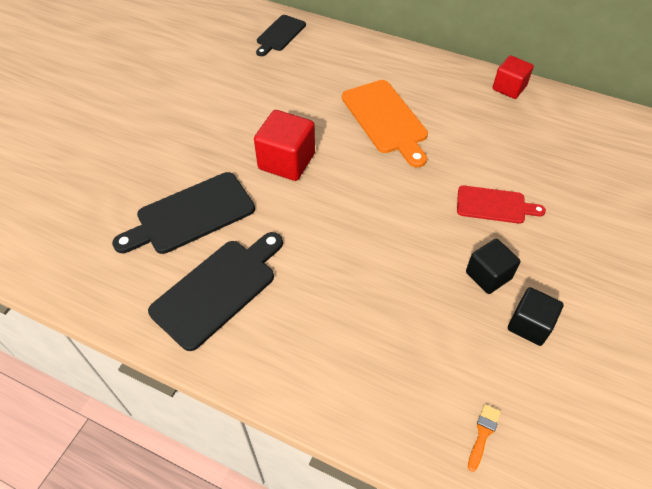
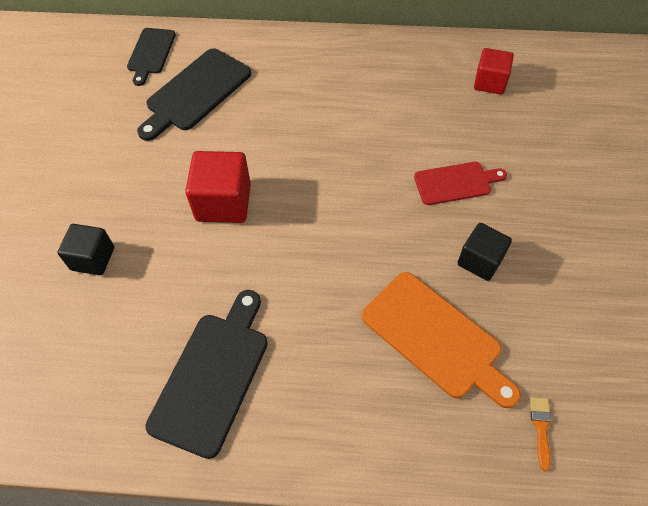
camera: 20 degrees left, 5 degrees up
(191, 215) = (144, 300): black cutting board -> black cutting board (196, 92)
(386, 119) = (309, 121): orange cutting board -> orange cutting board (435, 337)
(509, 88) = (418, 48): red cube -> red cube (490, 82)
(529, 325) = (538, 299): black cube -> black cube (93, 258)

